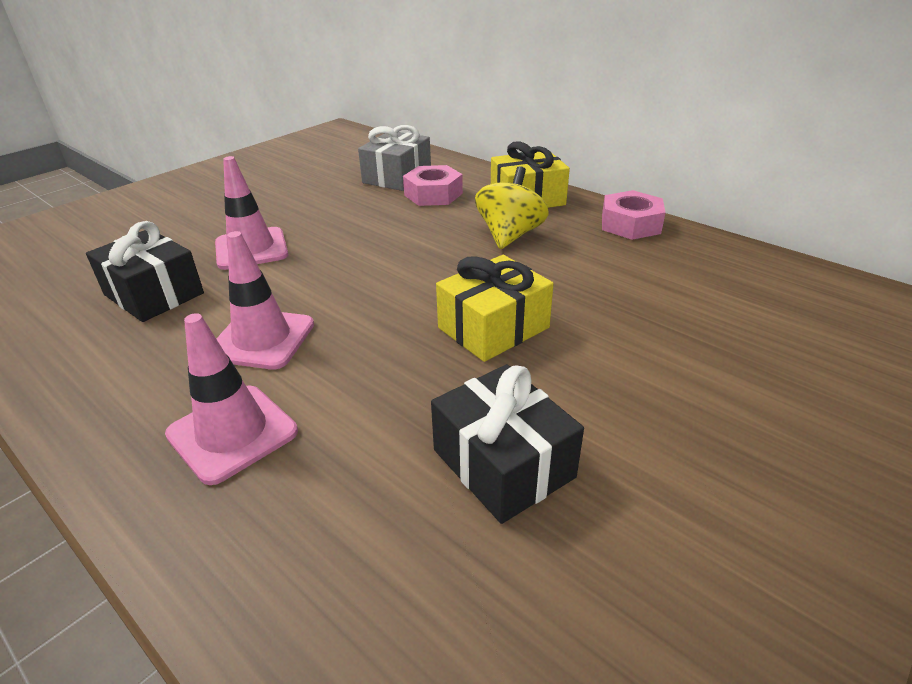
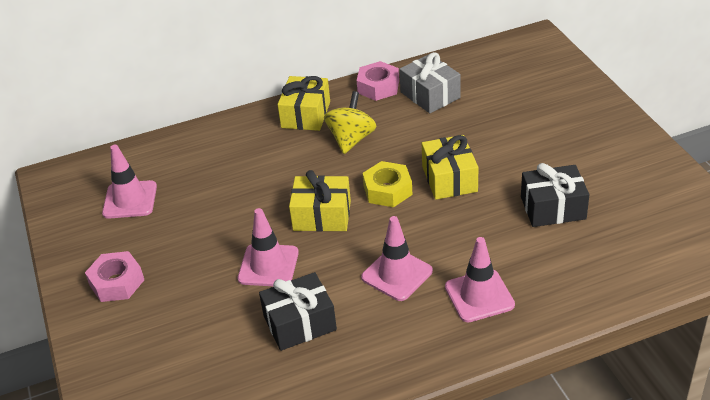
camera: 60 degrees left, 5 degrees up
(324, 162) = (130, 200): none -> pink traffic cone
(354, 256) = (322, 215): none -> yellow gift
(397, 177) = (206, 165): grey gift -> grey gift (430, 95)
(431, 285) = (387, 190): none -> yellow nut
(433, 194) = (257, 155): pink nut -> pink nut (117, 282)
(510, 235) = (351, 139): yellow spinning top -> yellow spinning top turned 60 degrees clockwise

